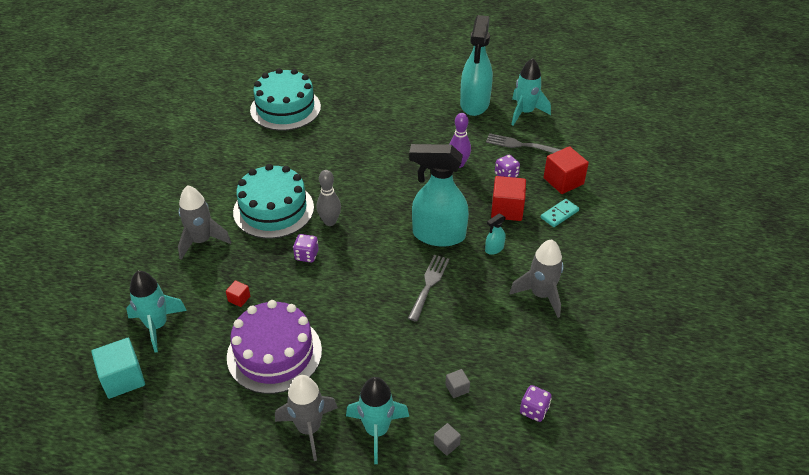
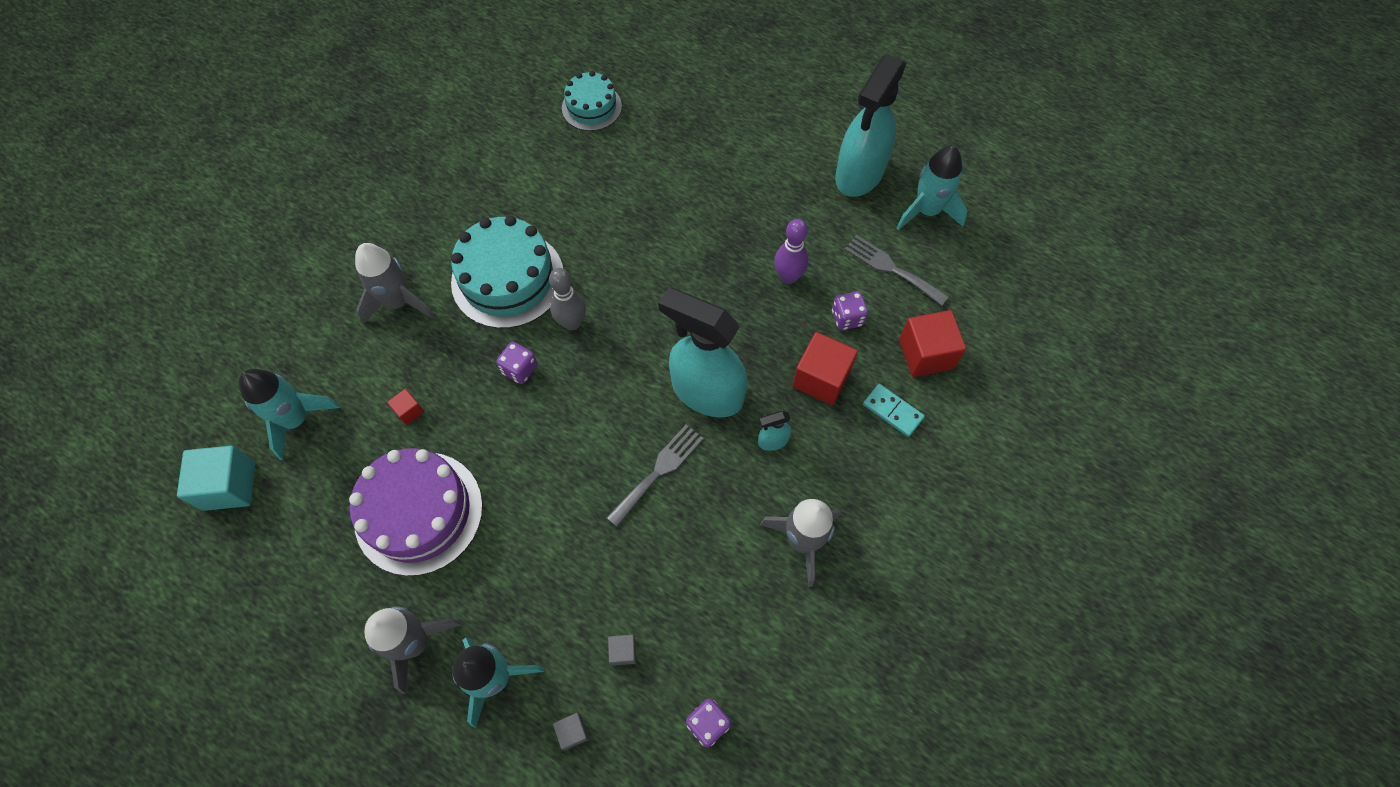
camera: 20 degrees right, 20 degrees up
(285, 108) = (591, 107): turquoise cake -> turquoise cake, size x0.59
(559, 214) = (892, 411): turquoise domino -> turquoise domino turned 60 degrees clockwise

